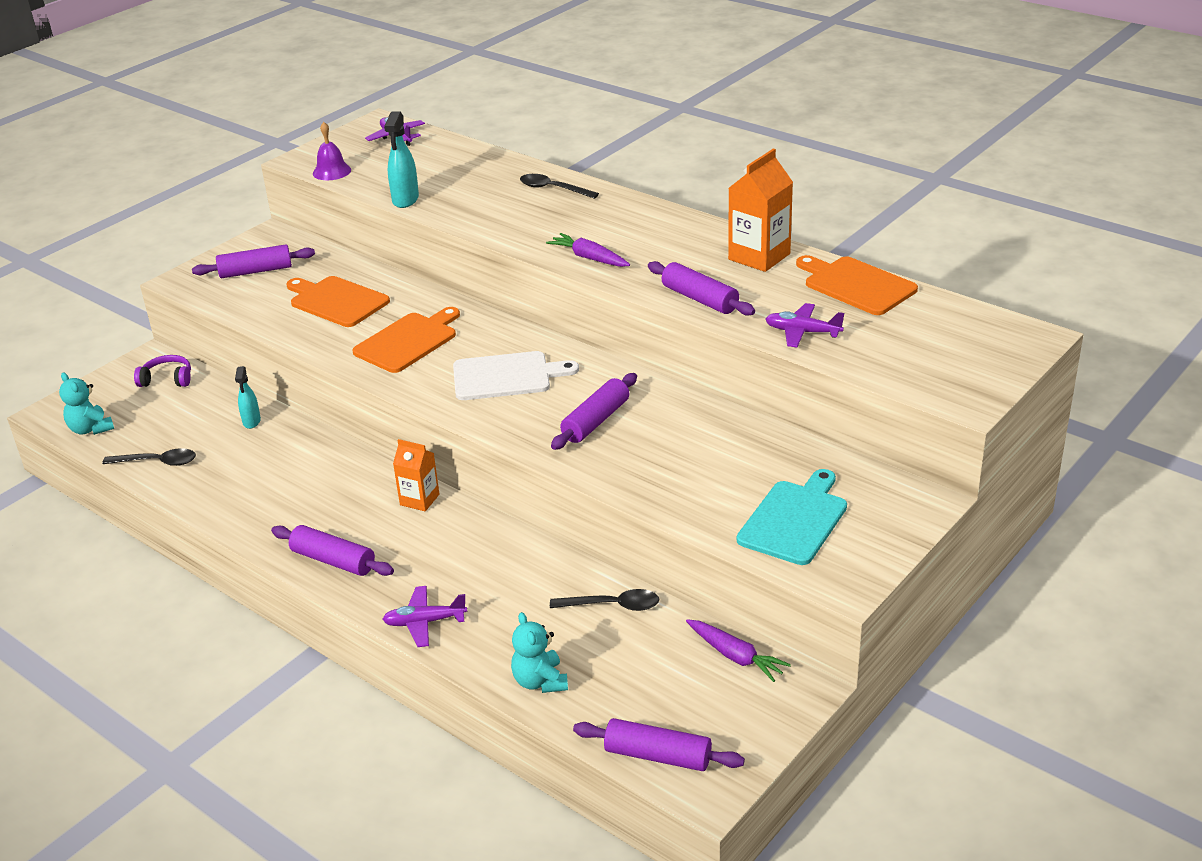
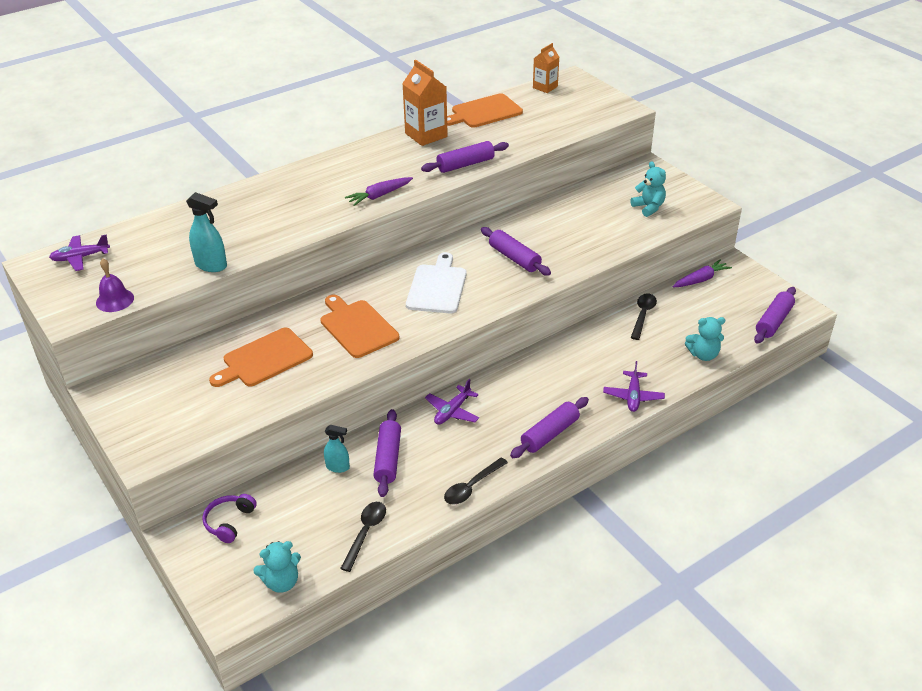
camera: 75 degrees left, 5 degrees up
(256, 271) = (169, 404): purple rolling pin -> purple rolling pin (388, 459)
(419, 500) = (496, 383): orange carton -> orange carton (545, 87)
(553, 189) = (258, 195): black spoon -> black spoon (472, 487)
(795, 520) = (648, 207): turquoise cutting board -> turquoise teddy bear
(802, 332) = (527, 139): purple plane -> purple plane (452, 411)

